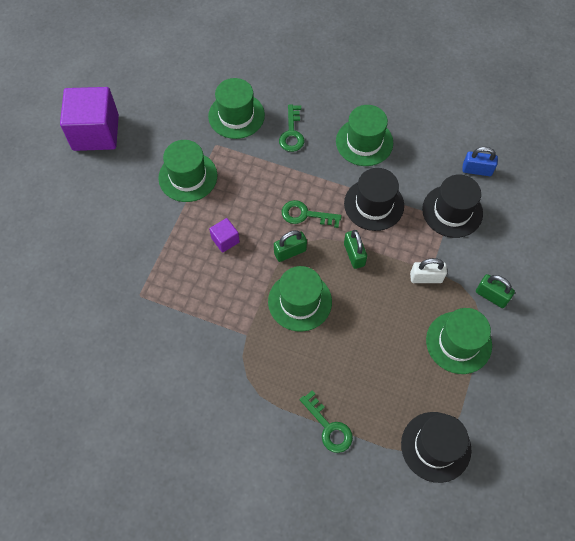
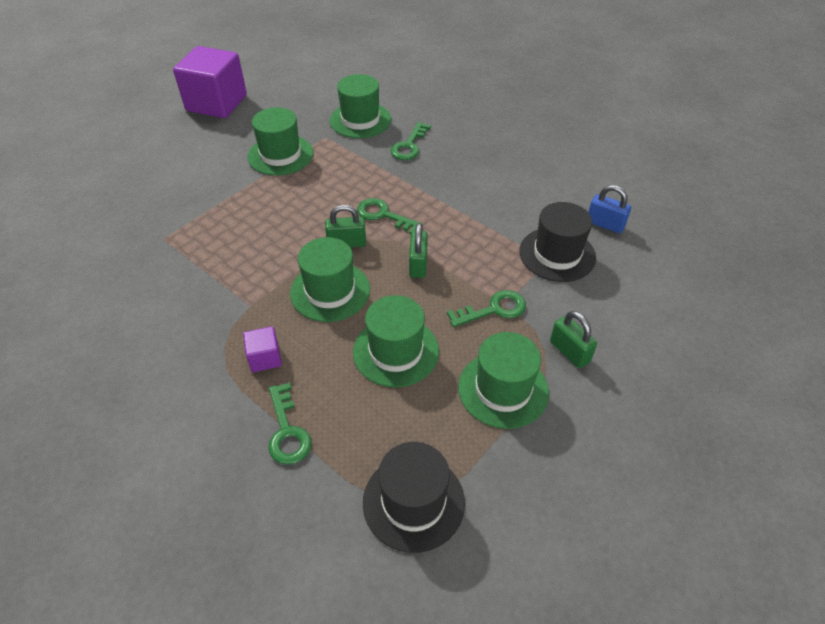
camera: 20 degrees right, 15 degrees down
(225, 240) = (284, 215): purple cube -> purple cube (265, 358)
(364, 142) = (484, 170): green hat -> green hat (396, 351)
(374, 204) = (466, 225): black hat -> none
(426, 278) = (493, 310): white padlock -> green key

